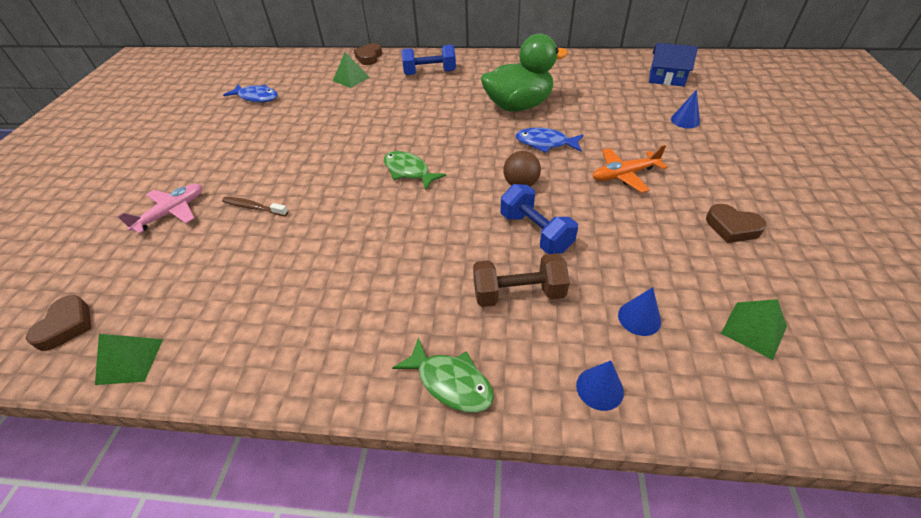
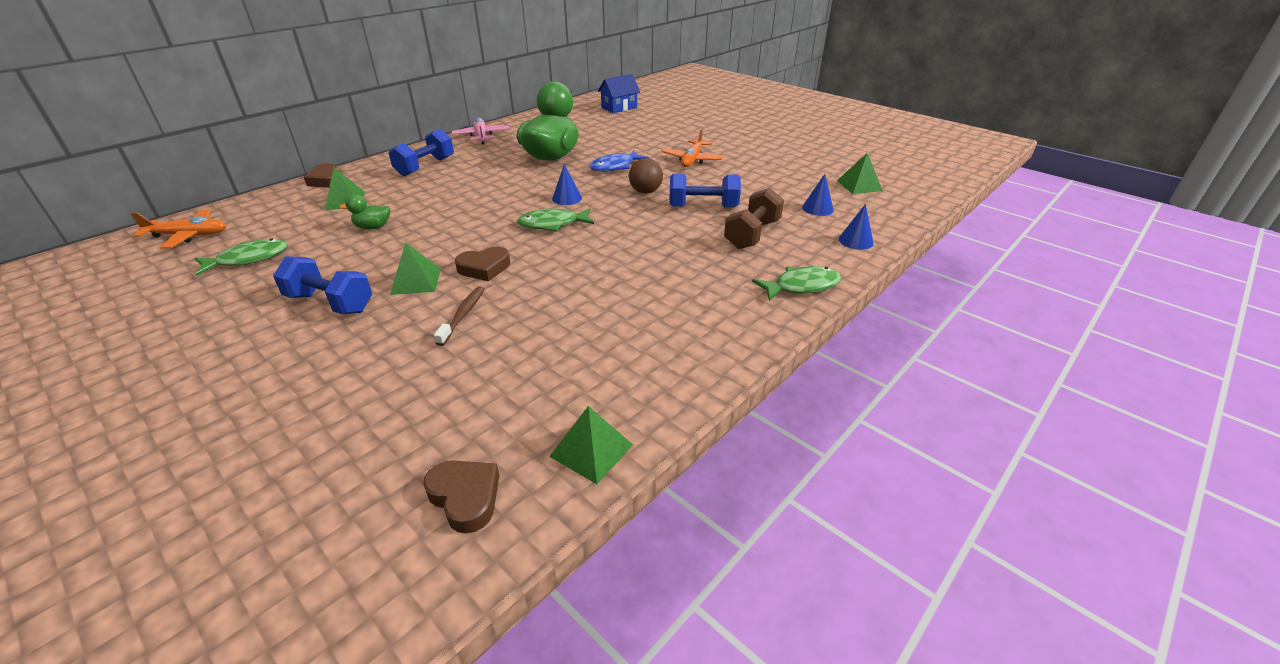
camera: 55 degrees left, 10 degrees down
(172, 212) = (374, 371): pink plane -> pink plane (481, 136)
(232, 151) = (330, 303): none -> blue dumbbell
(253, 207) = (463, 315): brown toothbrush -> brown toothbrush turned 135 degrees clockwise
(256, 97) = (248, 259): blue fish -> green fish
(265, 66) = (189, 235): none -> orange plane
(279, 164) = (416, 281): none -> green pyramid
(329, 108) = (373, 227): none -> green duck
(685, 120) = (671, 123): blue cone -> blue cone (567, 198)
(732, 227) = (781, 156): brown heart -> brown heart (484, 268)

